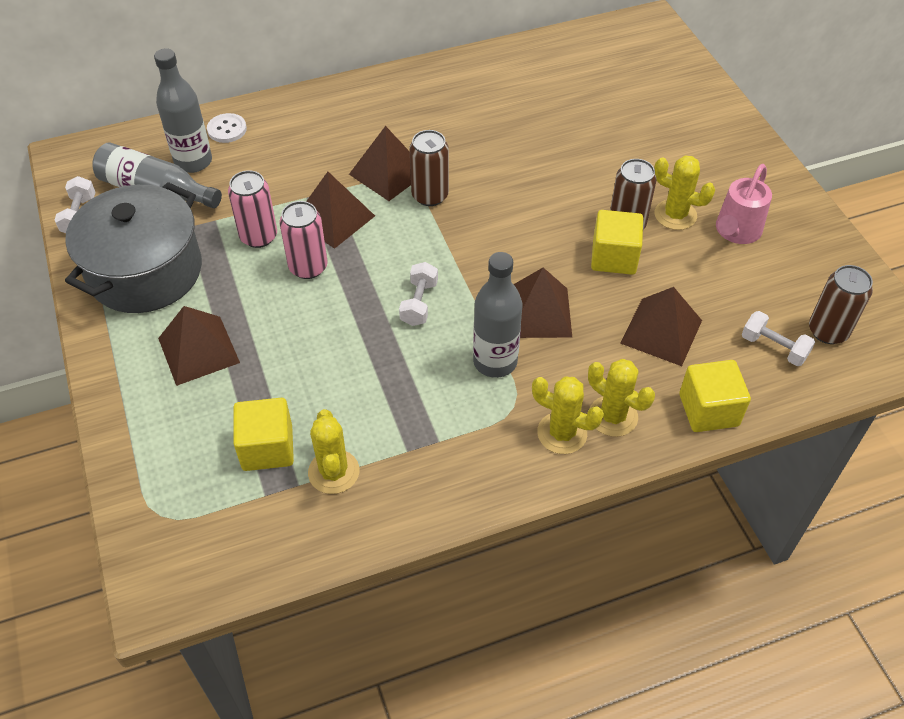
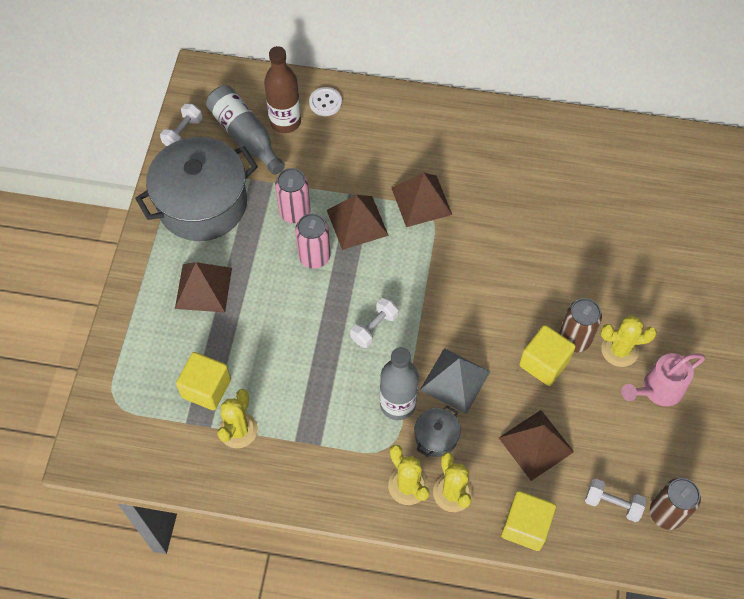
camera: 30 degrees right, 10 degrees up
(193, 162) = (285, 122): grey bottle -> brown bottle
(430, 195) = (440, 237): brown can -> none
(538, 312) = (455, 380): brown pyramid -> grey pyramid
(557, 372) = (436, 437): none -> grey pot
(675, 215) = (619, 350): yellow cactus -> yellow cactus turned 60 degrees counterclockwise
(773, 347) = (612, 504): white dumbbell -> white dumbbell turned 45 degrees counterclockwise

